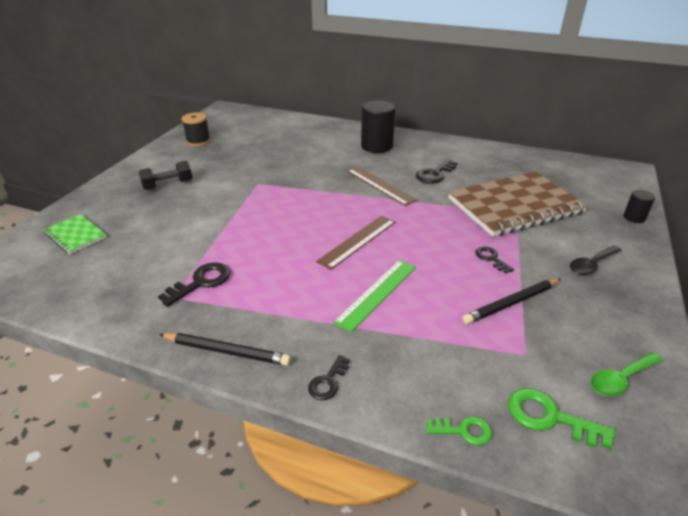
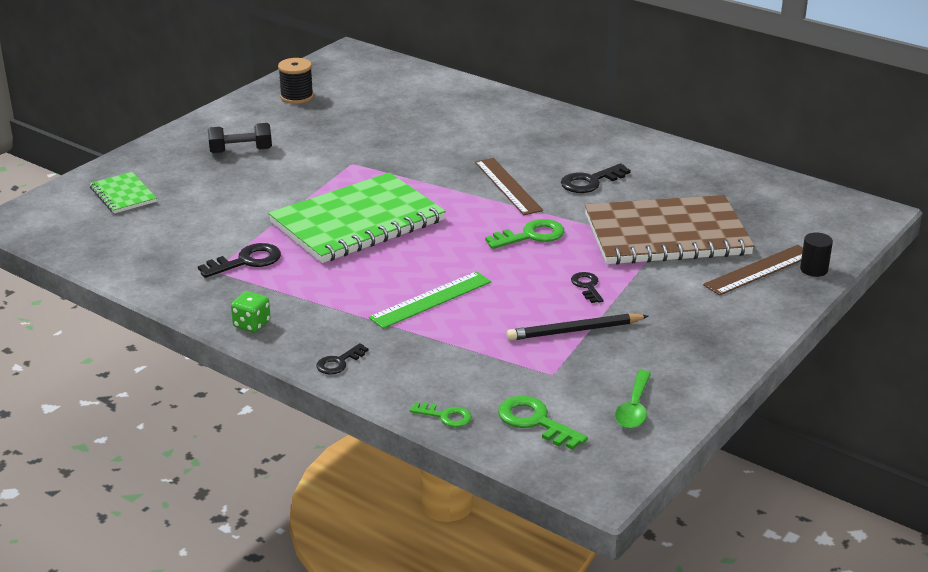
camera: 15 degrees right, 5 degrees down
(227, 352) = (252, 324): black pencil -> green dice
(282, 230) = (357, 222): none -> green notebook
(357, 241) = (440, 246): brown ruler -> brown ruler (759, 270)
(376, 146) = (536, 134): black cylinder -> none
(421, 221) = (531, 235): none -> green key
(591, 265) = (704, 310): black spoon -> none
(620, 379) = (634, 408): green spoon -> green spoon turned 60 degrees counterclockwise

